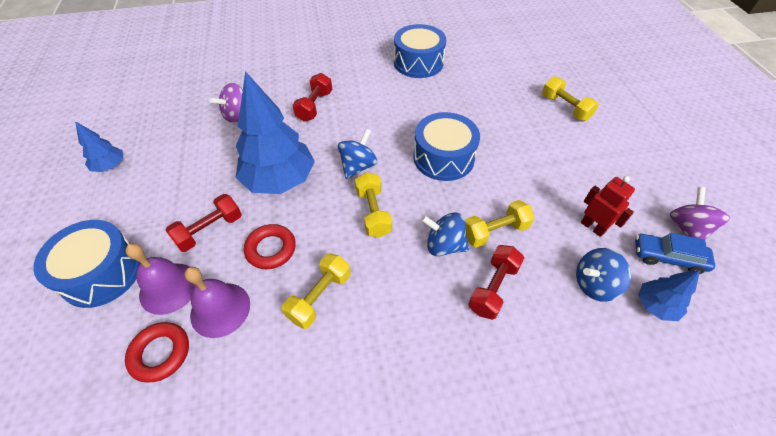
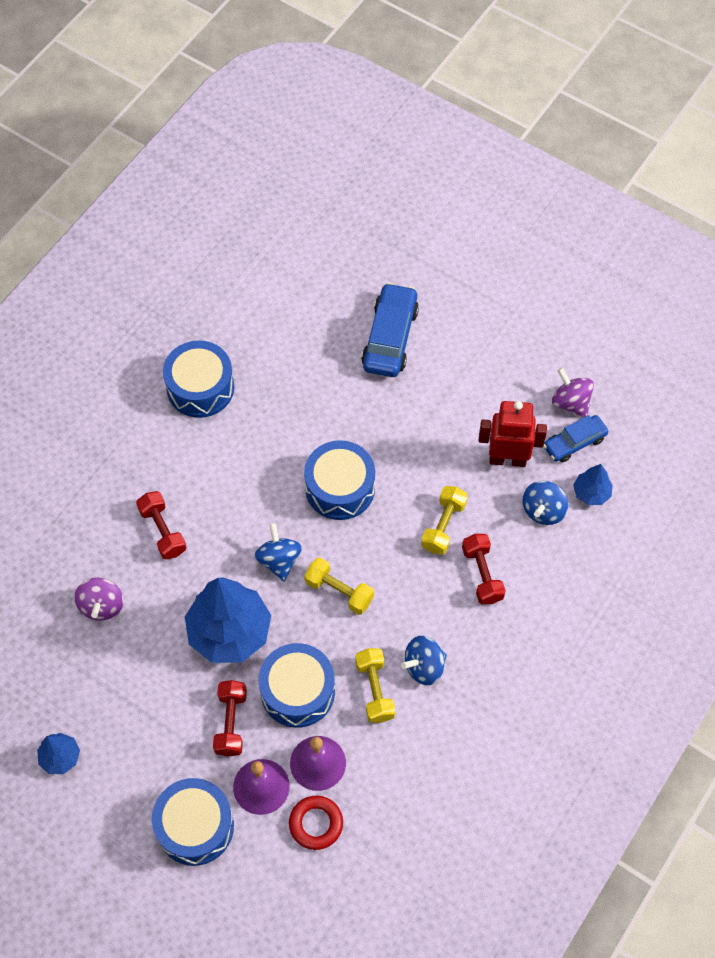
camera: 45 degrees left, 10 degrees up
(271, 249) = (297, 691): red ring -> blue drum
(444, 245) = (418, 571): blue spinning top -> blue spinning top (424, 666)
(565, 107) = (390, 338): yellow dumbbell -> blue car
(592, 227) = (507, 459): red robot -> red robot, size x1.55

